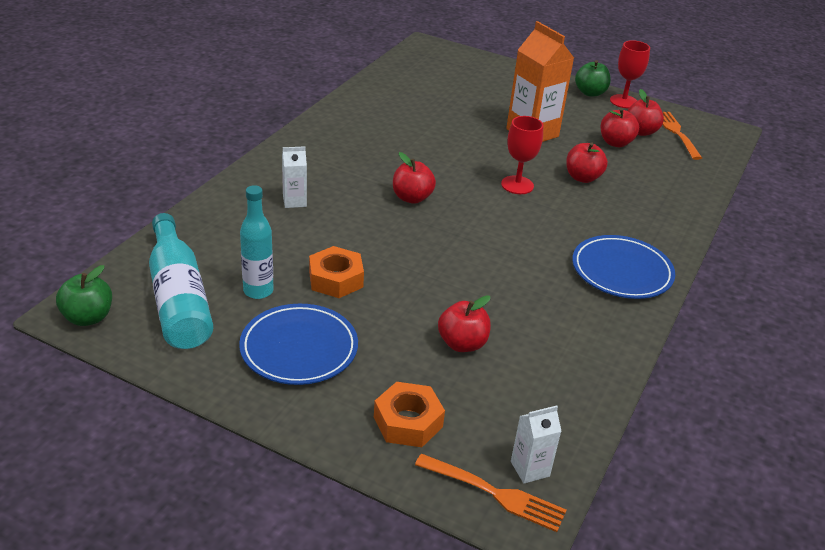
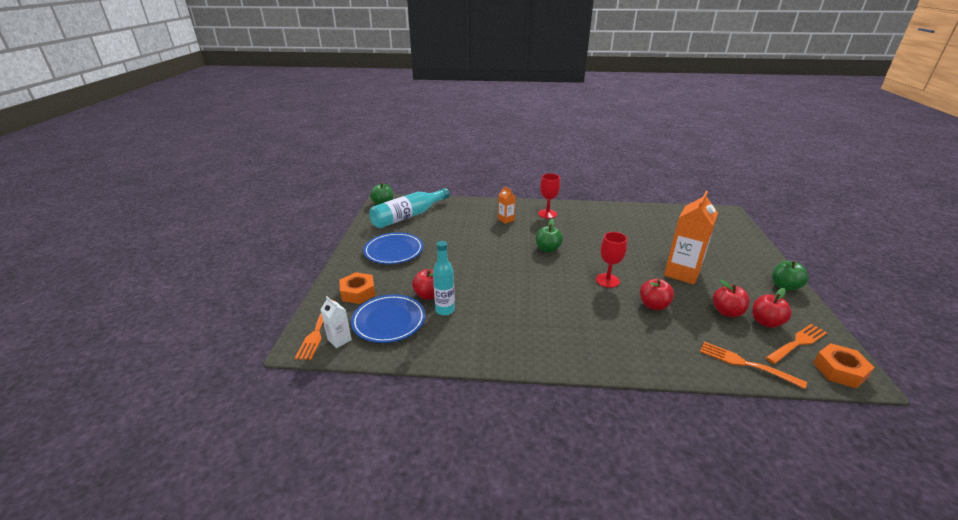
camera: 70 degrees right, 5 degrees down
(258, 291) = (427, 231): turquoise bottle -> turquoise bottle (445, 310)
(294, 201) = (506, 220): white carton -> orange carton
(336, 279) = (453, 246): orange nut -> orange nut (839, 370)
(412, 198) = (547, 249): red apple -> green apple
(621, 271) = (555, 344): blue plate -> blue plate (389, 321)
(623, 101) = (801, 305): red goblet -> red goblet (547, 214)
(696, 172) = (746, 364): none -> orange fork

